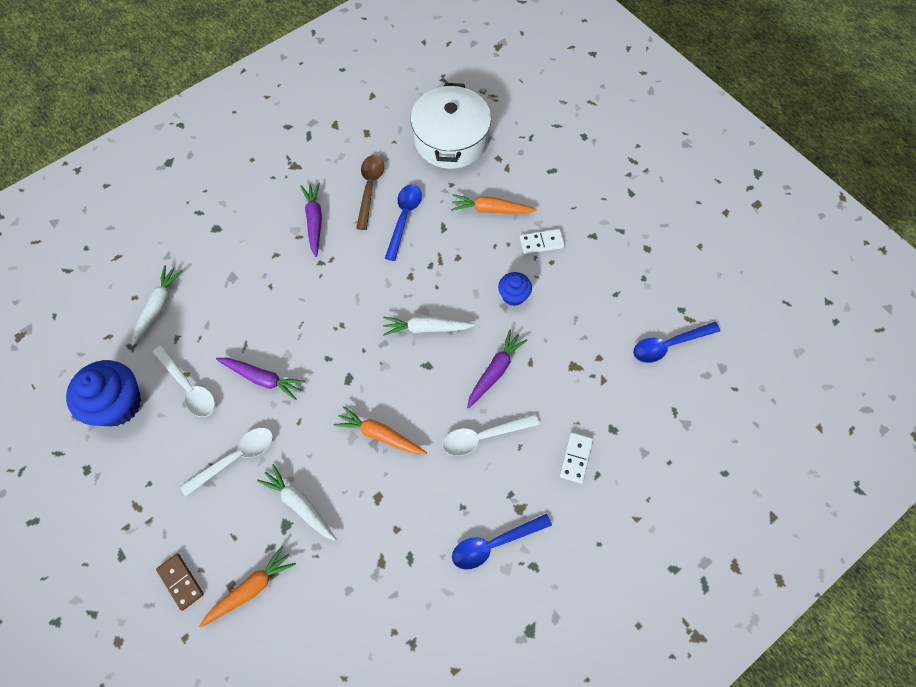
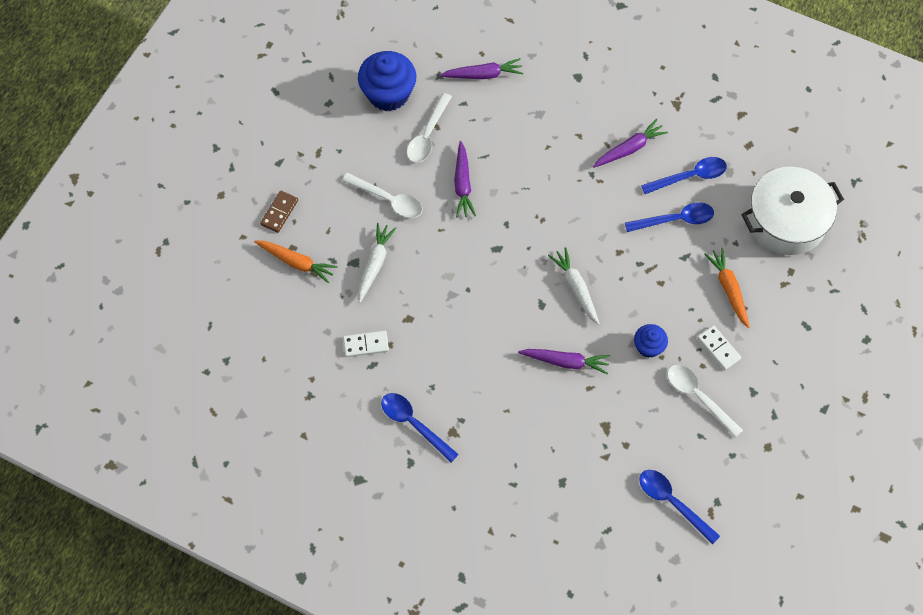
camera: 65 degrees right, 0 degrees up
(158, 307) = (483, 75): white carrot -> purple carrot
(370, 188) = (690, 177): brown spoon -> blue spoon
(380, 435) = (461, 296): orange carrot -> none
(483, 436) = (500, 377): white spoon -> white spoon (698, 397)
(576, 458) = (519, 461): white domino -> white domino (366, 345)

